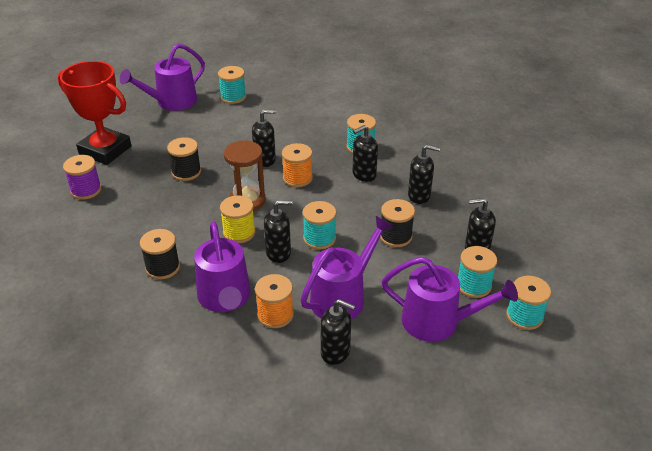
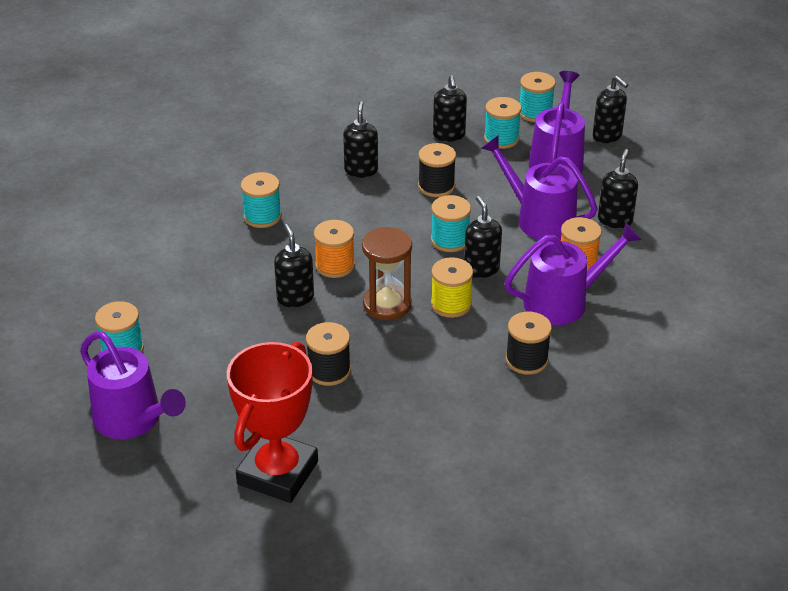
camera: 95 degrees left, 0 degrees up
(86, 190) = (382, 471): purple spool -> none
(364, 175) = (323, 212): black soap dispenser -> black soap dispenser (607, 136)

